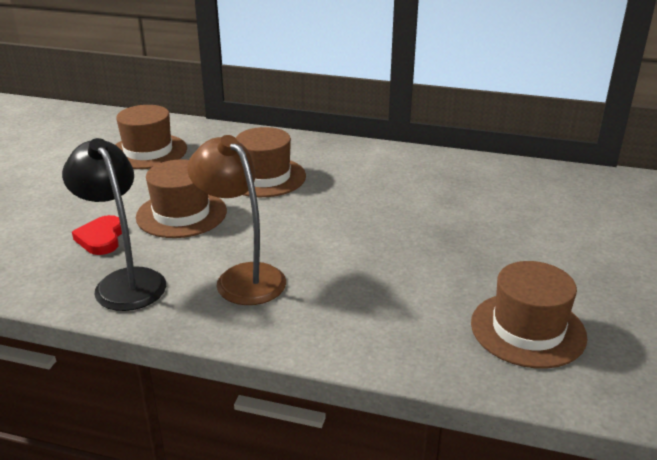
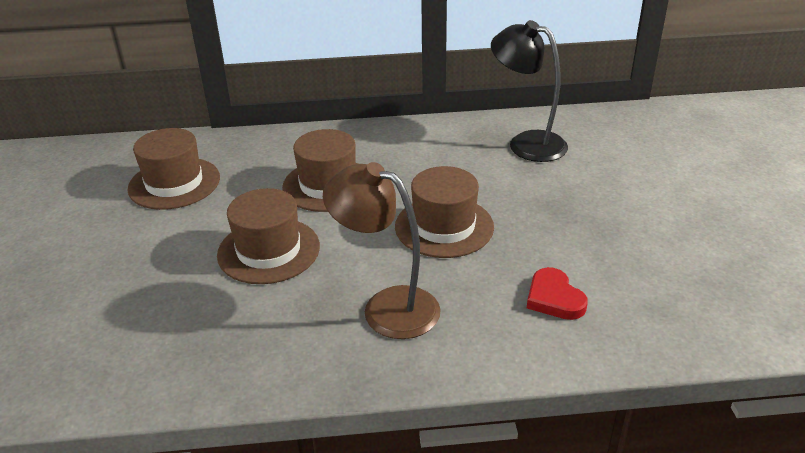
camera: 20 degrees left, 5 degrees up
(101, 238) = (198, 304): red heart -> red heart (554, 298)
(125, 281) = (264, 348): black lamp -> black lamp (526, 143)
(528, 329) = (687, 286): brown hat -> brown hat (444, 226)

